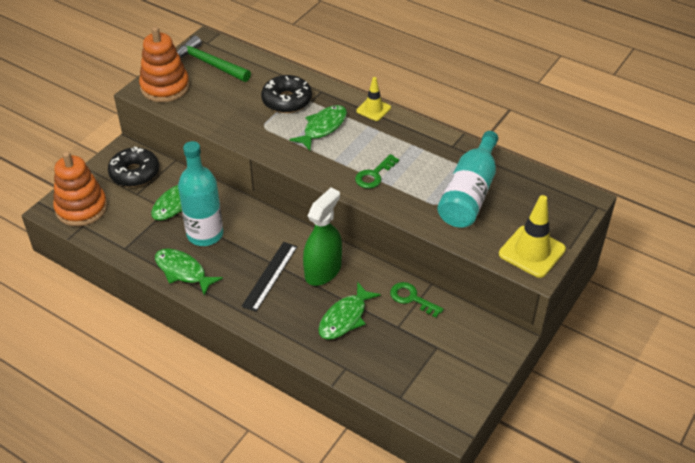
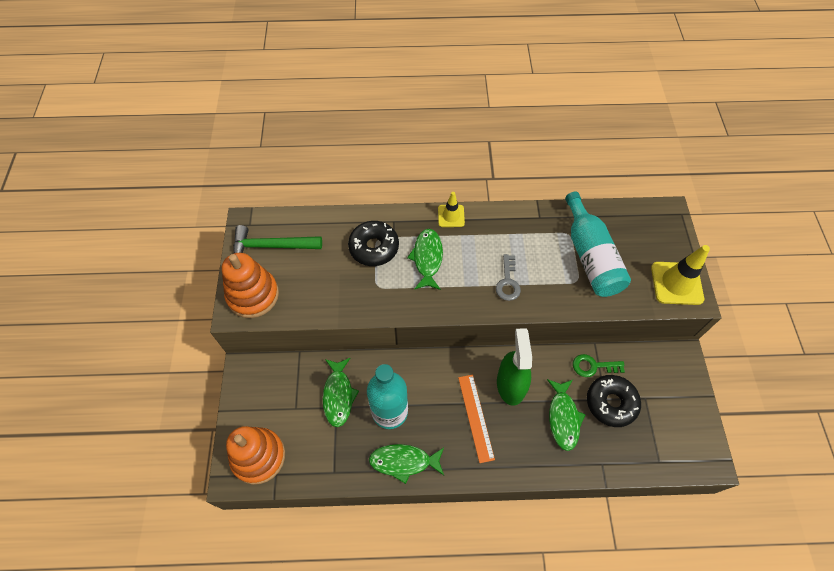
camera: 35 degrees left, 15 degrees up
(134, 173) = (275, 388): black donut -> black donut (611, 403)
(270, 276) = (476, 417): black ruler -> orange ruler
(374, 175) = (508, 282): green key -> grey key

